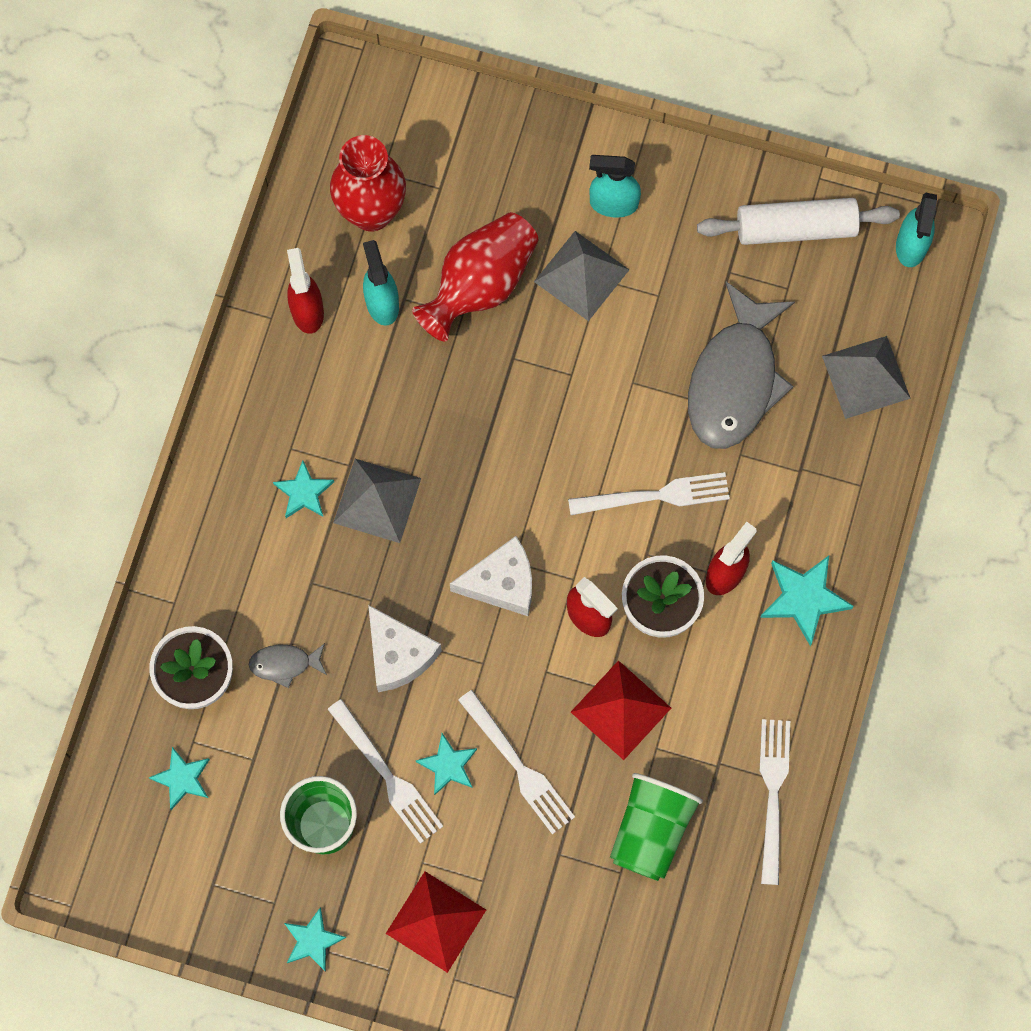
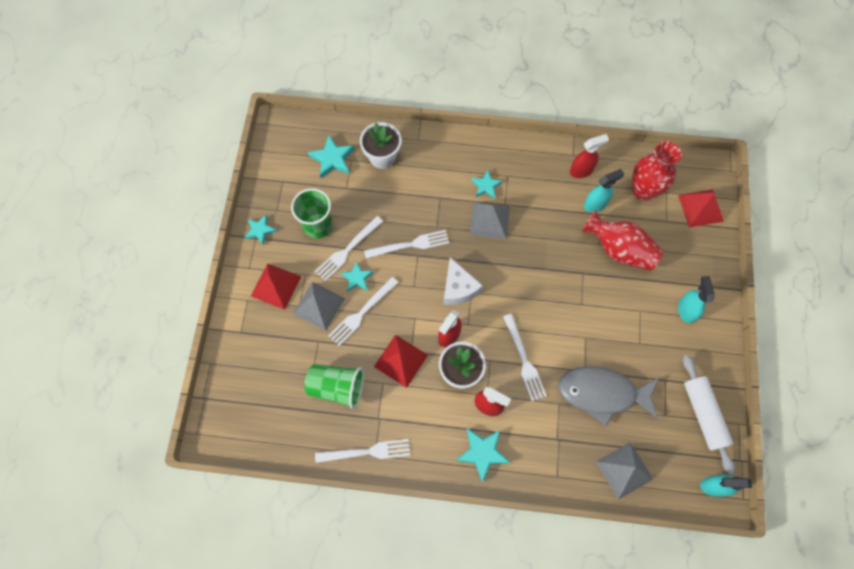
camera: 80 degrees right, 5 degrees down
(182, 779) = (332, 159): turquoise star -> turquoise star, size x1.50
(284, 664) = (396, 193): grey fish -> none
(399, 654) = (411, 244): white cheese -> white fork
(426, 123) = (701, 208): none -> red pyramid
(581, 275) = (639, 300): grey pyramid -> grey pyramid (319, 306)

